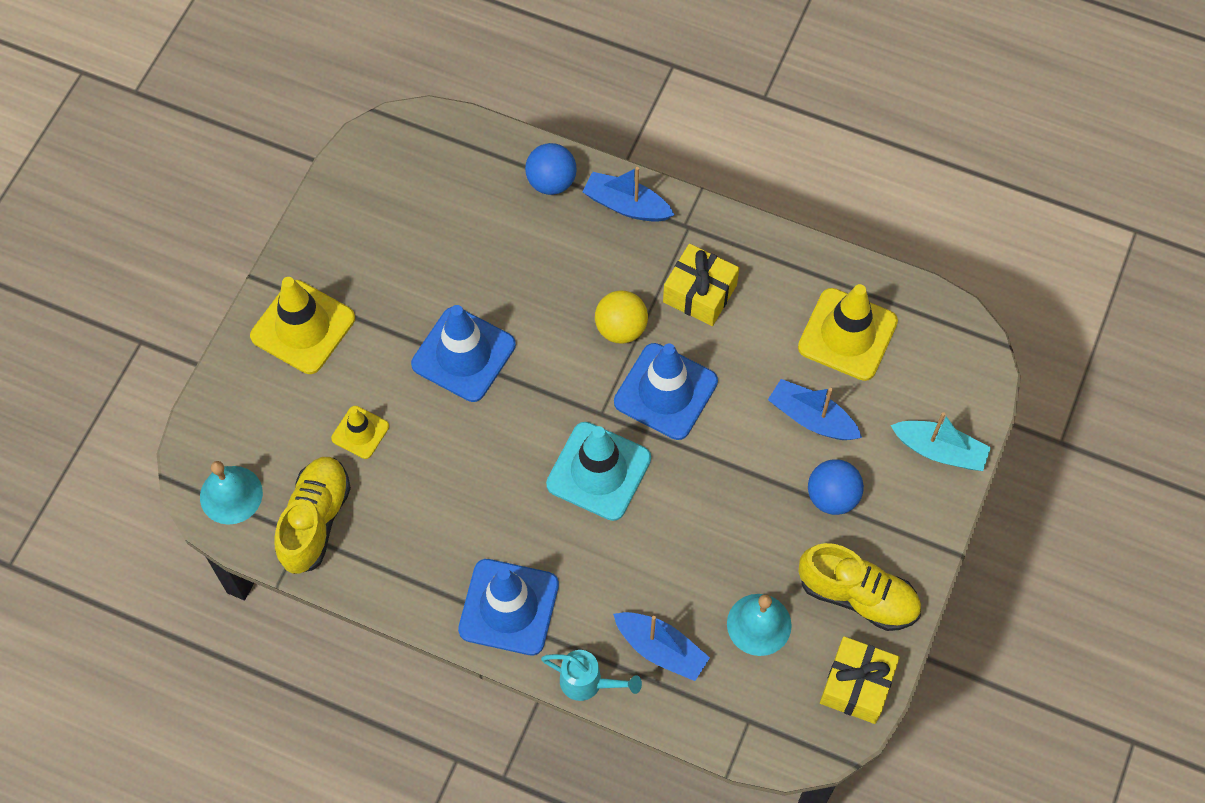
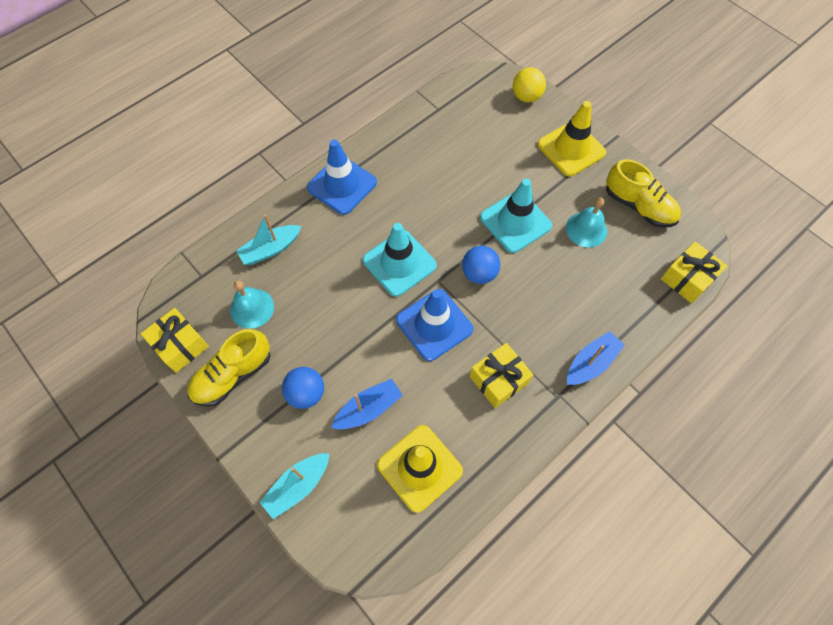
camera: 115 degrees right, 0 degrees up
(231, 495) = (479, 86): turquoise bell -> turquoise bell (586, 229)
(315, 521) = (443, 116): yellow shoe -> yellow shoe (638, 206)
(360, 432) = (488, 153): yellow traffic cone -> none
(457, 136) = (687, 278): none -> yellow gift
(463, 354) = (515, 222): blue traffic cone -> turquoise traffic cone
(551, 182) = (628, 322): blue ball -> blue ball (479, 273)
(588, 683) = (275, 205): turquoise watering can -> none
(621, 328) = (493, 318): yellow ball -> yellow ball (526, 97)
(661, 649) = (271, 249): blue boat -> turquoise boat

